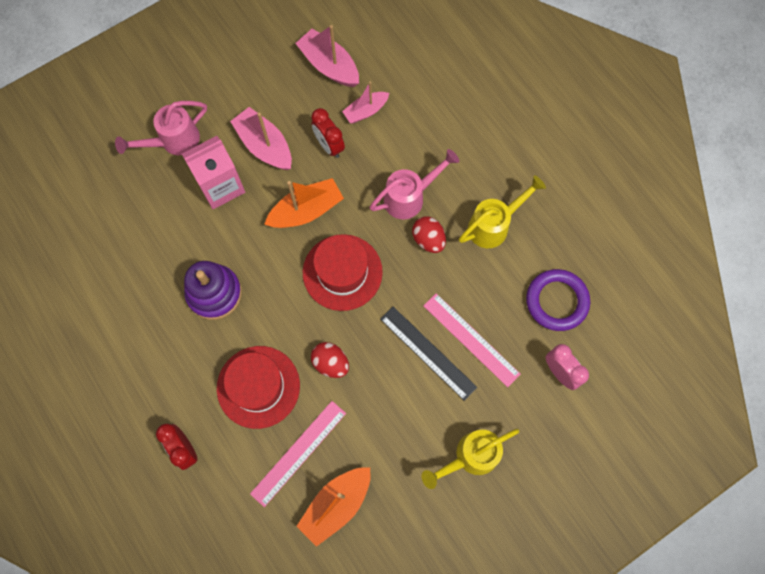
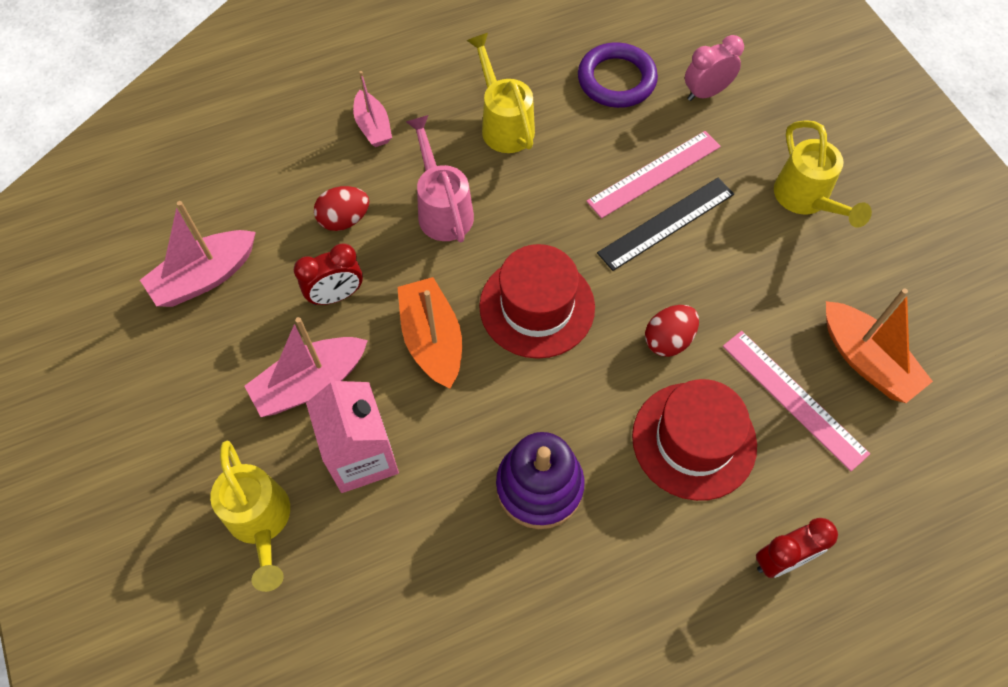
camera: 80 degrees left, 10 degrees down
(173, 141) = (261, 523): pink watering can -> yellow watering can
(366, 111) = (295, 241): pink boat -> pink boat (373, 127)
(428, 240) = (509, 197): red egg -> red egg (344, 220)

